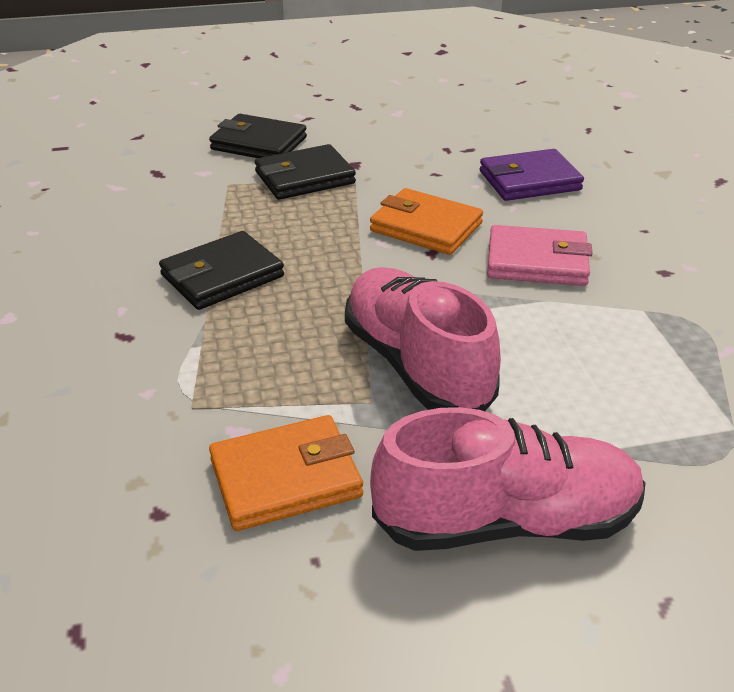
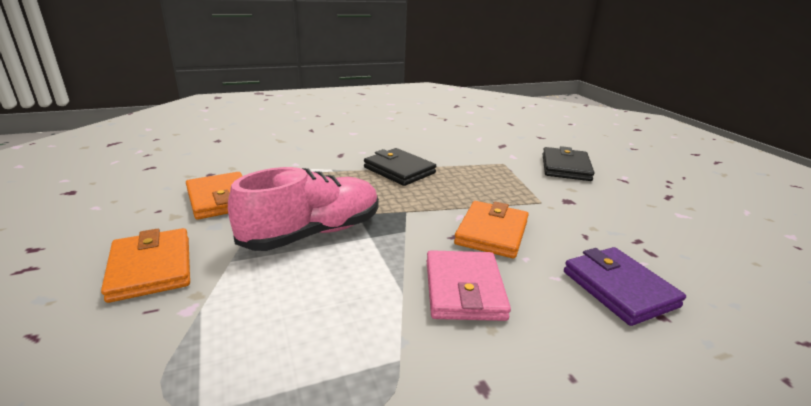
camera: 80 degrees right, 10 degrees down
(304, 178) = (531, 184): black wallet -> none
(506, 521) = (151, 268): pink shoe -> orange wallet

